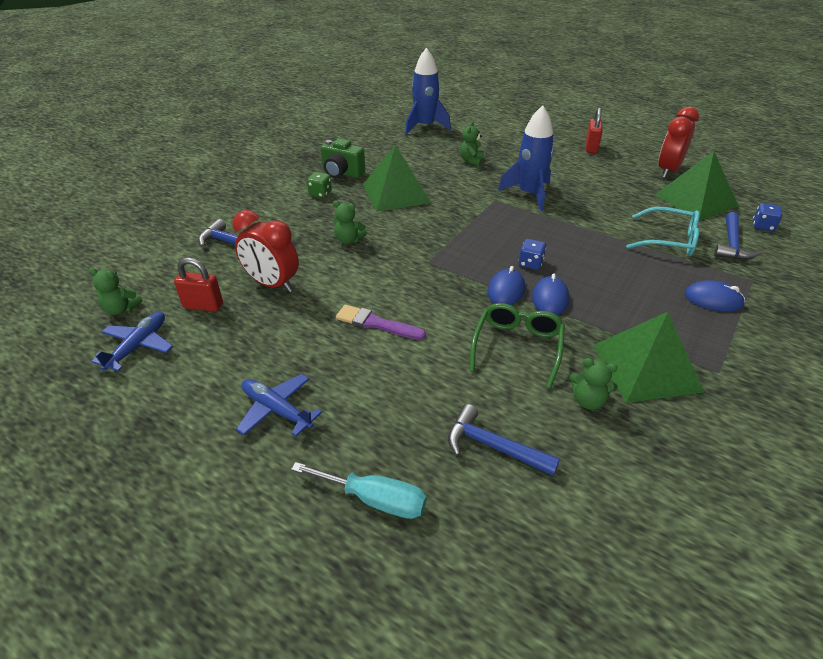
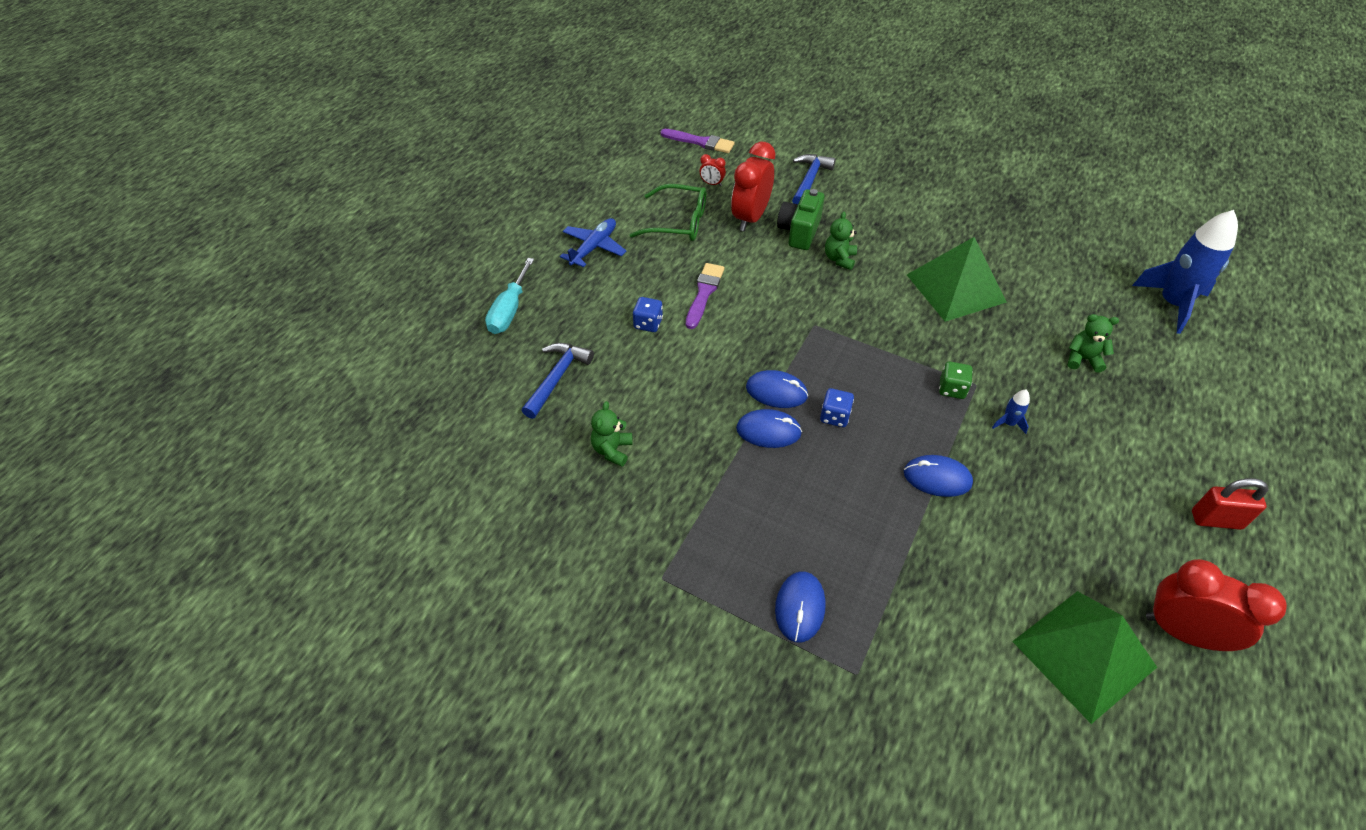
camera: 85 degrees right, 10 degrees up
(121, 309) = (700, 142): green teddy bear -> purple brush
(138, 346) = (657, 162): blue plane -> none
(203, 306) = (712, 184): red padlock -> red clock
(320, 193) = (929, 225): green dice -> green dice (952, 389)
(342, 173) = (985, 236): green camera -> green camera (799, 232)
(517, 347) = (682, 398): green glasses -> green glasses (678, 222)
(529, 194) = (1008, 423): blue rocket -> blue rocket, size x0.41
(581, 227) = (937, 478): none -> blue mouse
(646, 368) = (662, 507): green pyramid -> none
(668, 240) = (936, 583): turquoise glasses -> none
(731, 244) = (952, 673): blue hammer -> none
(763, 226) = (1029, 744): blue dice -> blue dice (648, 323)

